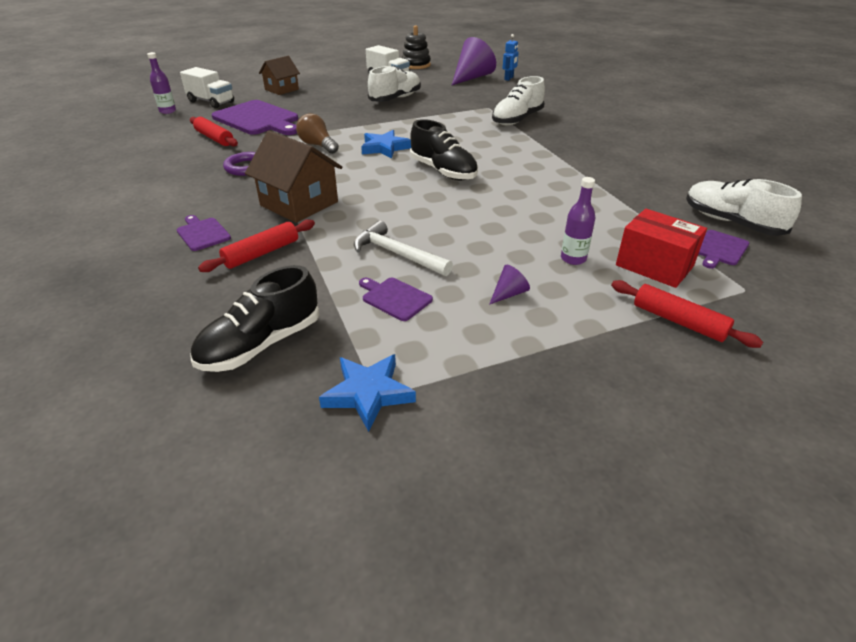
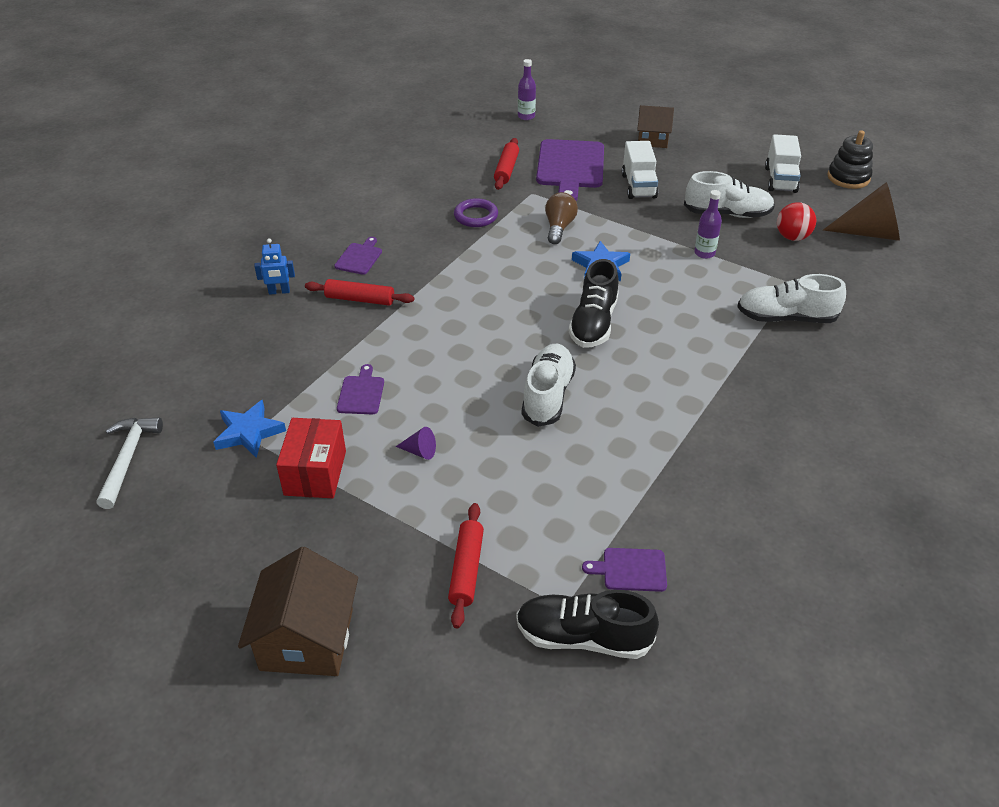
camera: 55 degrees right, 5 degrees up
(211, 102) = (572, 123): white truck -> white truck (638, 186)
(261, 344) = (260, 360): black shoe -> black shoe (583, 637)
(299, 204) = (446, 276): brown house -> brown house (307, 639)
(397, 254) = (422, 365): white hammer -> white hammer (128, 458)
(445, 93) = (792, 237): none -> red ball
(472, 78) = (869, 233): purple cone -> brown cone
(509, 78) = (911, 260): blue robot -> blue robot (279, 292)
(573, 259) = (511, 470): purple bottle -> purple bottle (704, 253)
(654, 266) = (549, 528): red box -> red box (315, 473)
(731, 222) = (704, 566): white shoe -> white shoe (548, 395)

